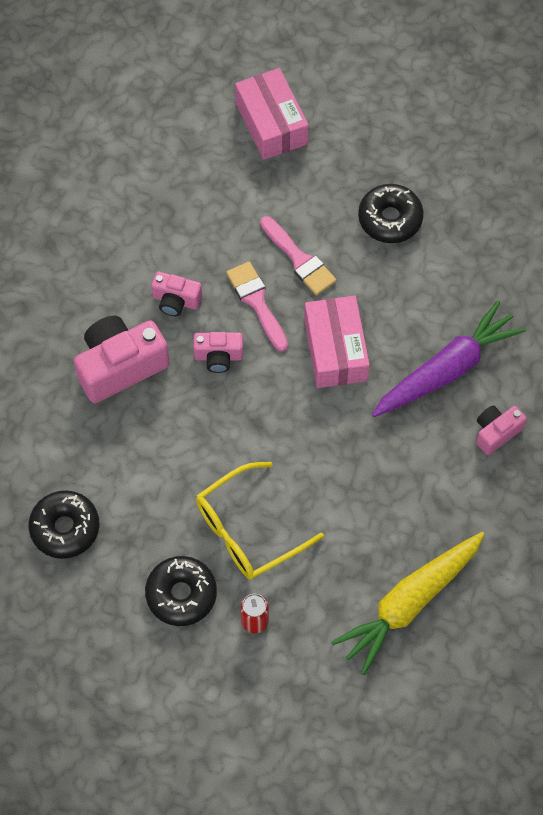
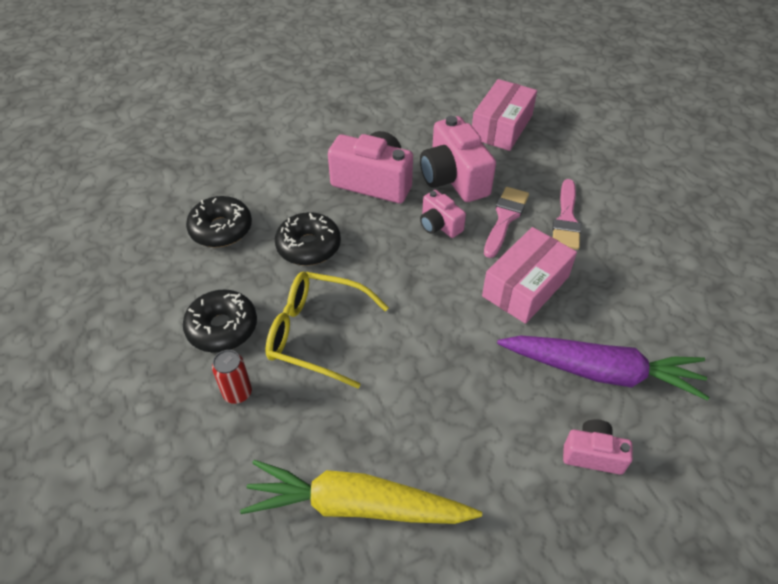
camera: 50 degrees right, 15 degrees down
(176, 301) = (453, 178): pink camera -> pink camera, size x1.83
(271, 123) = (638, 144): pink box -> pink box (501, 127)
(390, 219) = (667, 248): black donut -> black donut (308, 246)

